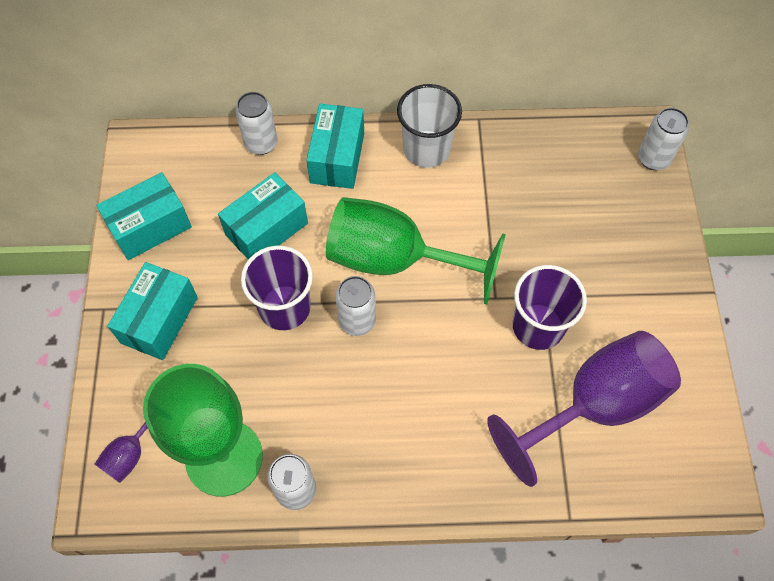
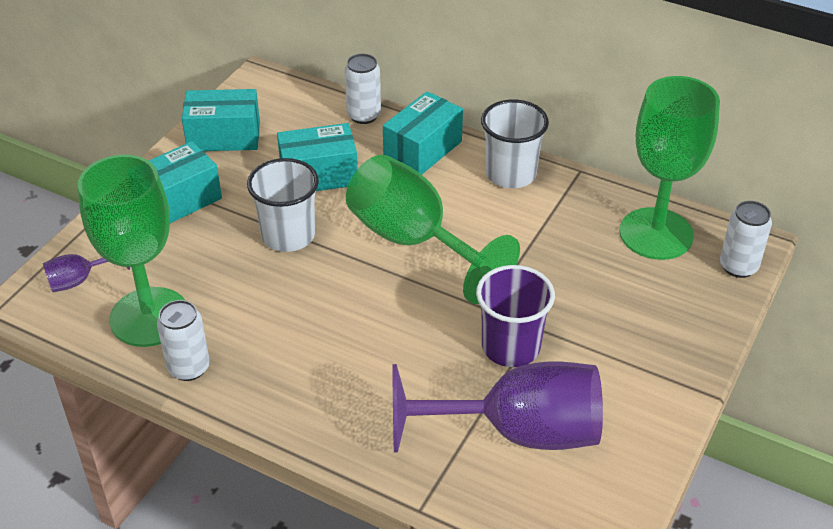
camera: 30 degrees right, 20 degrees down
(284, 307) = (288, 235): purple cup -> white cup
(357, 321) = (343, 271): white can -> none
(575, 156) = (656, 234): none -> green goblet

